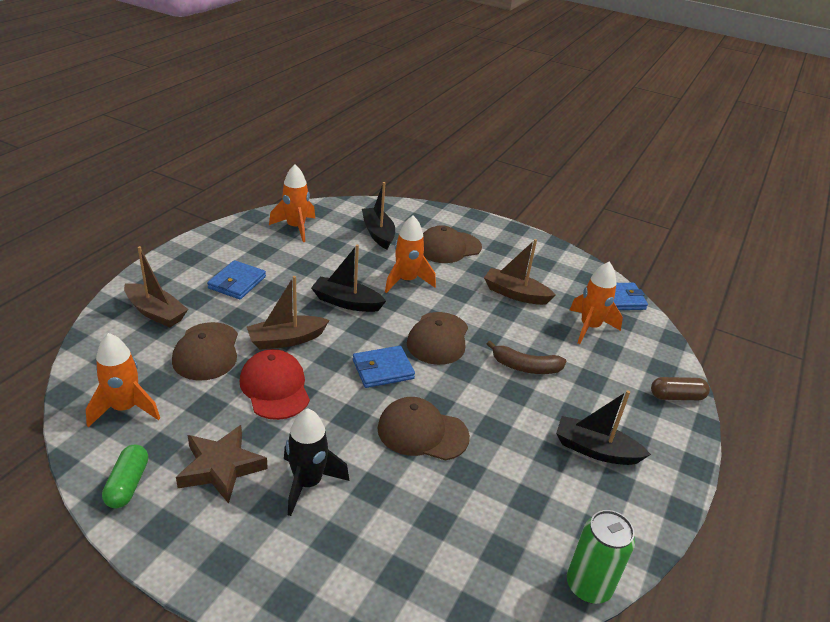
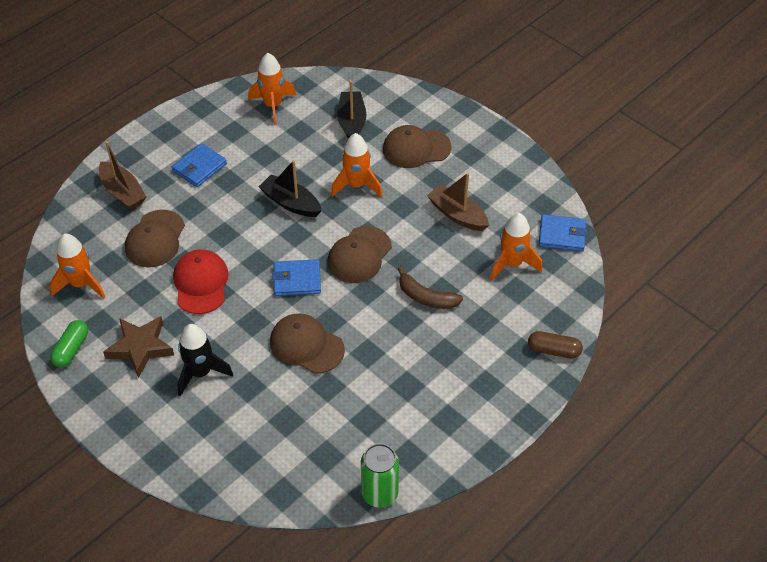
camera: 20 degrees right, 15 degrees up
(286, 339) = (224, 236): brown boat -> none
(595, 450) = (447, 387): black boat -> none

